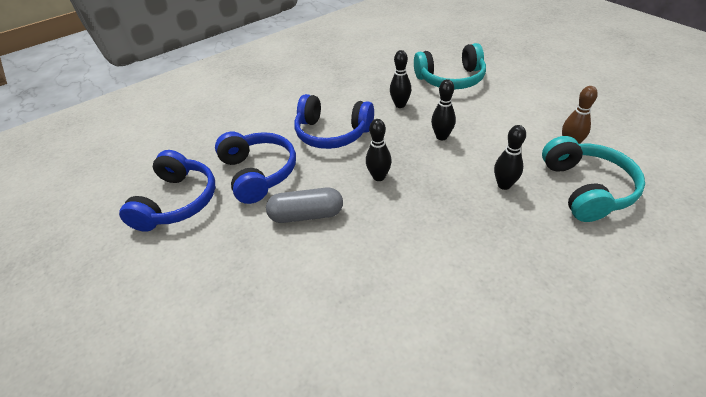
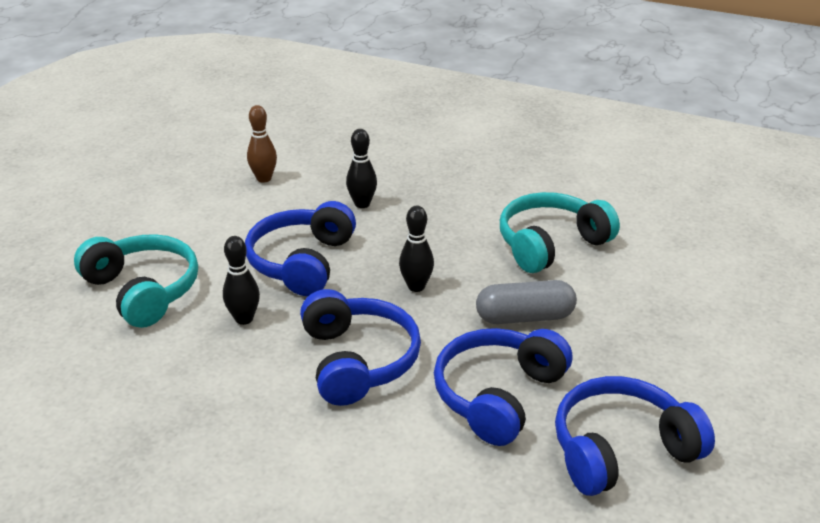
camera: 125 degrees left, 10 degrees down
(306, 215) = (524, 317): grey capsule -> grey capsule turned 60 degrees counterclockwise
(441, 136) = (302, 262): black bowling pin -> blue headphones
(586, 188) = (332, 162): turquoise headphones -> turquoise headphones (550, 244)

